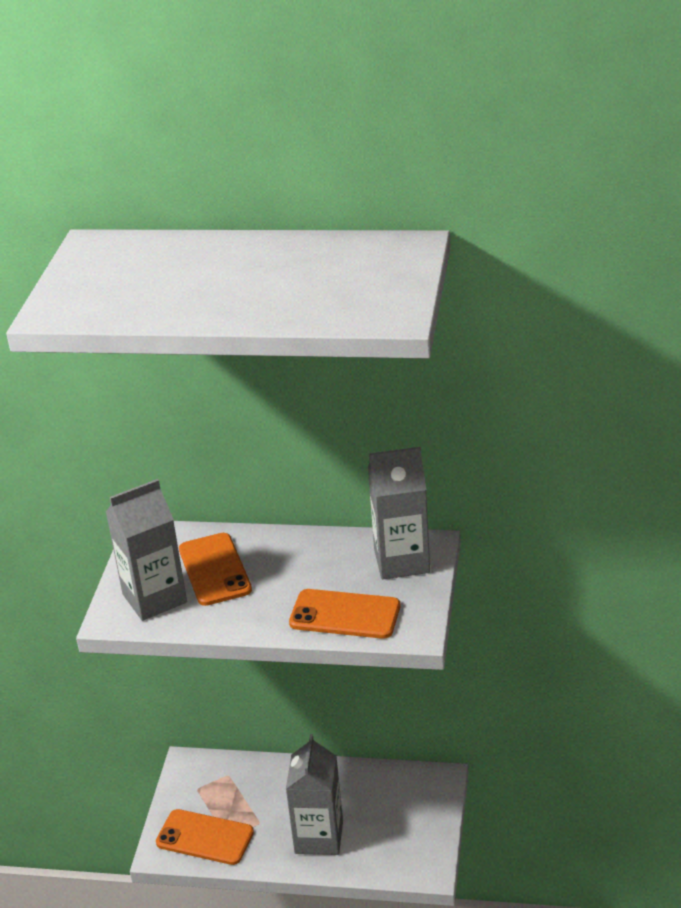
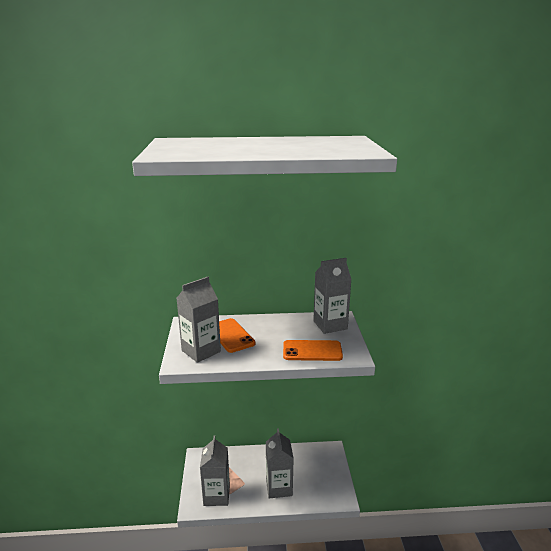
camera: 15 degrees left, 10 degrees down
(205, 838) = (216, 495): orange phone -> grey carton

